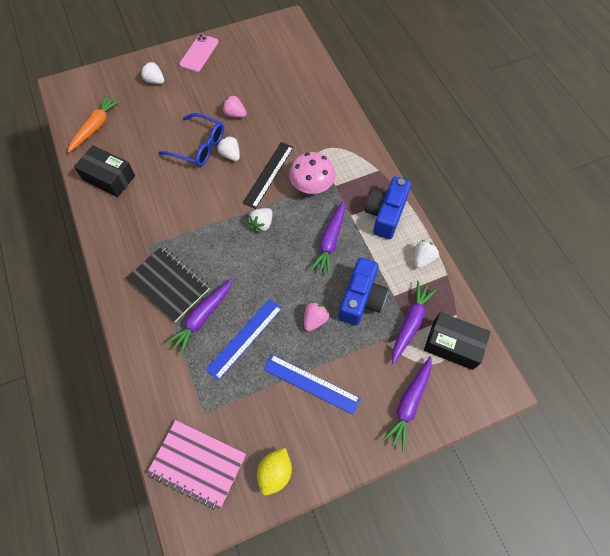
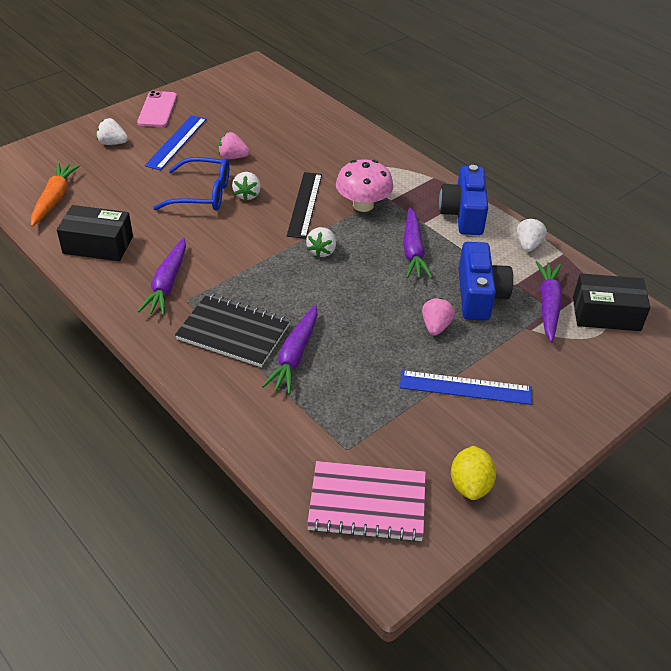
camera: 20 degrees left, 20 degrees down
(230, 155) = (247, 195): white strawberry -> white strawberry turned 120 degrees counterclockwise
(244, 338) = (359, 363): blue ruler -> blue ruler (176, 142)
(409, 404) = (589, 379): purple carrot -> purple carrot (167, 284)

